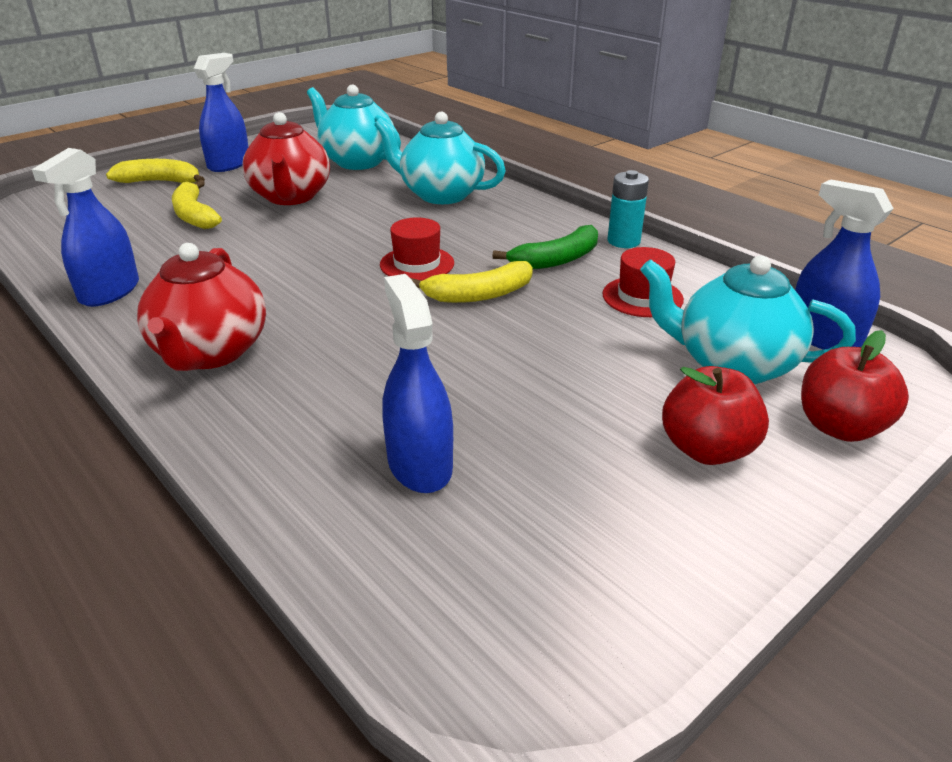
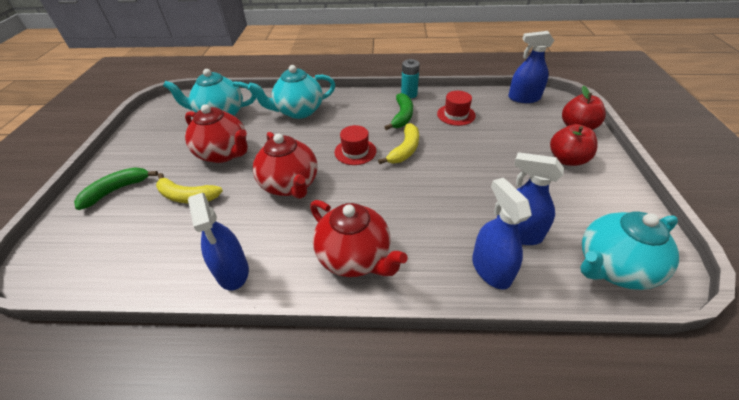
camera: 45 degrees left, 10 degrees up
(161, 182) = (116, 190): yellow banana -> green banana
(229, 164) = (142, 155): blue spray bottle -> blue spray bottle (491, 269)
(289, 256) = (290, 185): none -> red teapot
(732, 364) = (522, 124): turquoise teapot -> turquoise teapot (612, 267)

